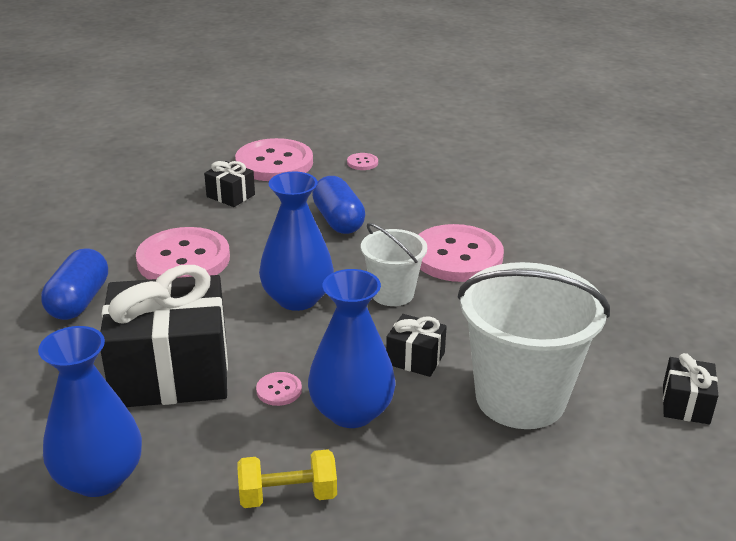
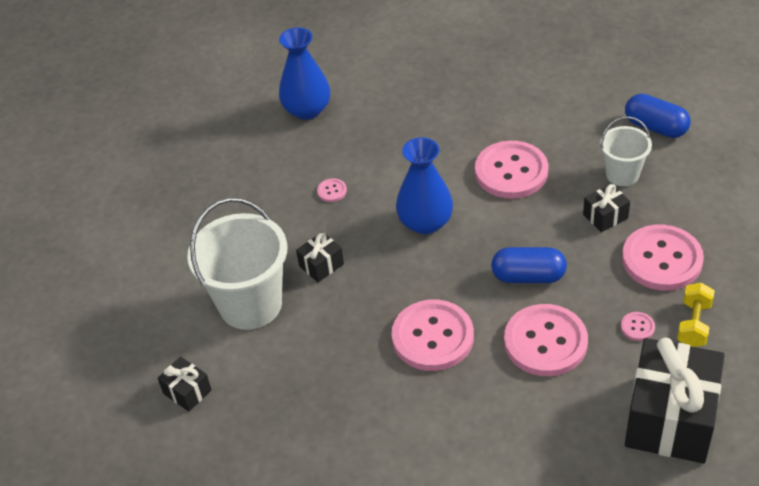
camera: 120 degrees right, 15 degrees up
(79, 301) = (481, 114): blue capsule -> blue capsule (655, 127)
(171, 372) = (378, 147): black gift -> black gift (670, 418)
(288, 495) = (246, 176): yellow dumbbell -> yellow dumbbell (694, 324)
(351, 411) = (292, 219): blue vase -> none
(392, 293) = (402, 277): white bucket -> white bucket (622, 174)
(413, 198) = (545, 342): none -> pink button

